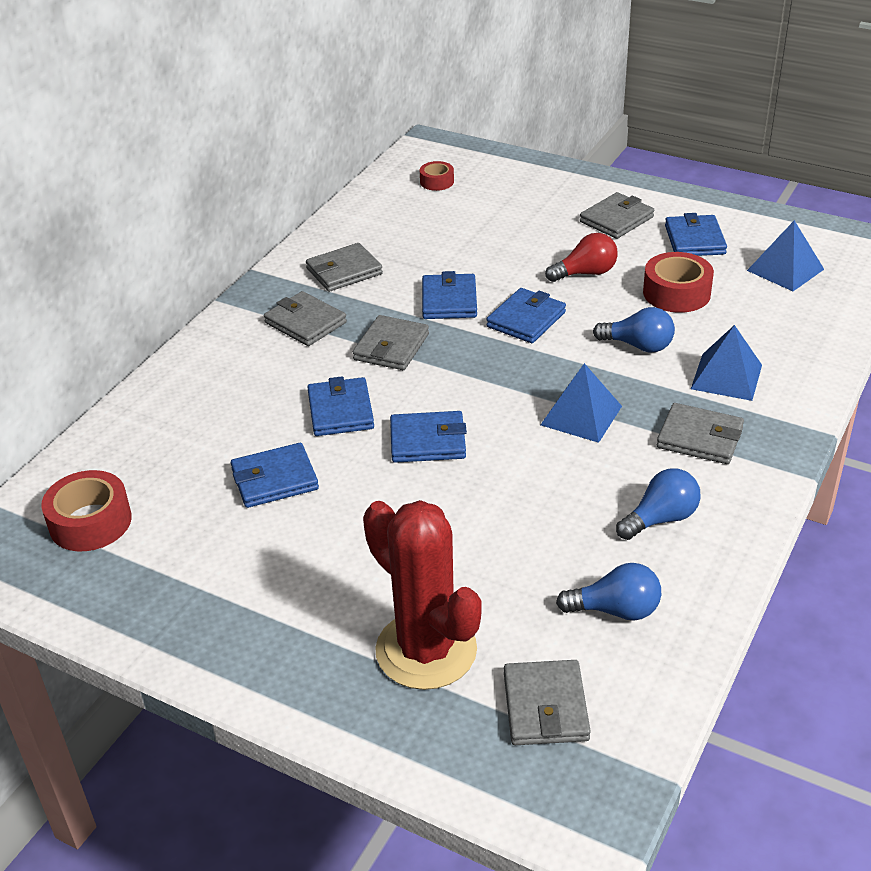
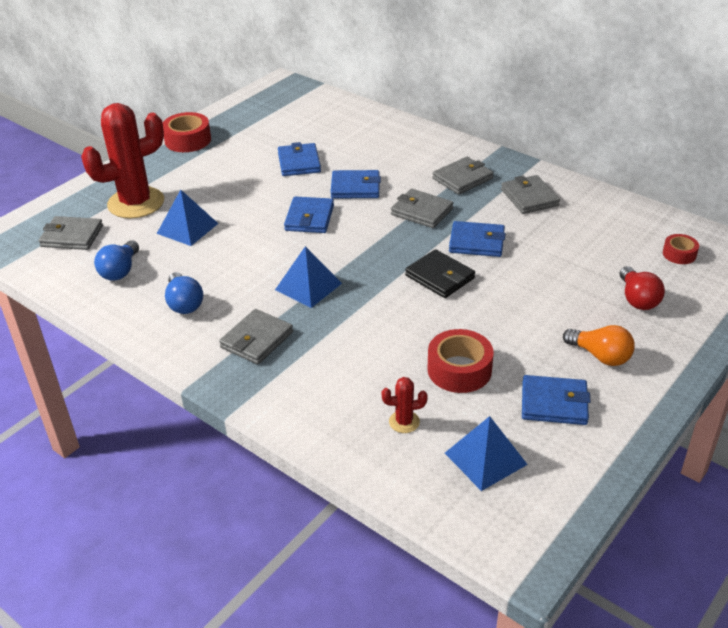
camera: 100 degrees right, 0 degrees up
(90, 522) = (292, 110): red tape -> red tape (188, 140)
(526, 319) = (440, 277): blue wallet -> black wallet
(585, 273) = (504, 319): red light bulb -> red light bulb (637, 299)
(616, 219) = (600, 356): grey wallet -> orange light bulb
(638, 346) = (385, 330): blue light bulb -> none
(726, 377) = (325, 372): blue pyramid -> blue pyramid (187, 228)
(768, 317) = (404, 422): none -> red cactus

